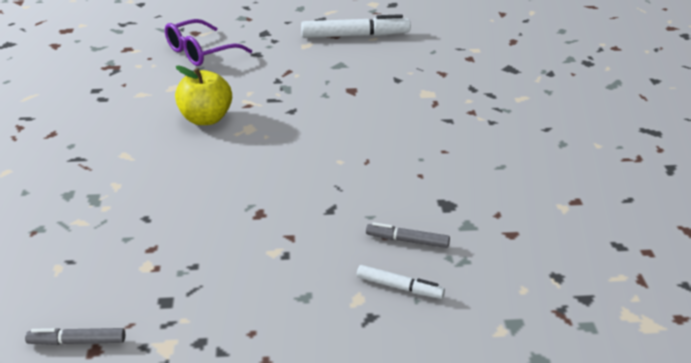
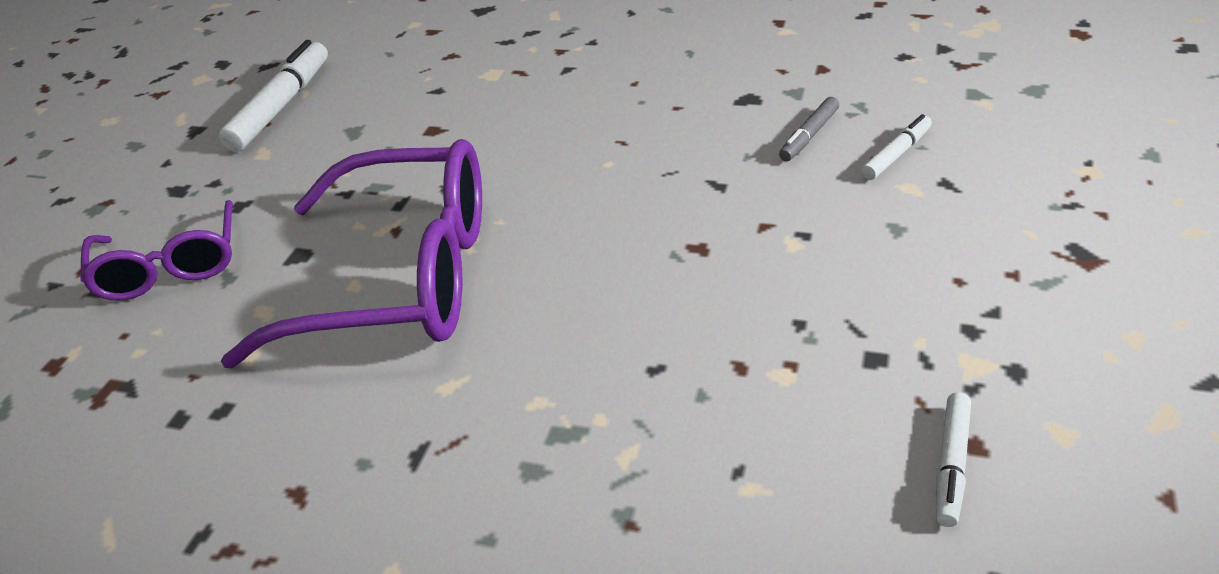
camera: 65 degrees left, 5 degrees up
(77, 342) = (951, 465): grey marker -> white marker
(206, 119) = (403, 278): yellow apple -> purple glasses

